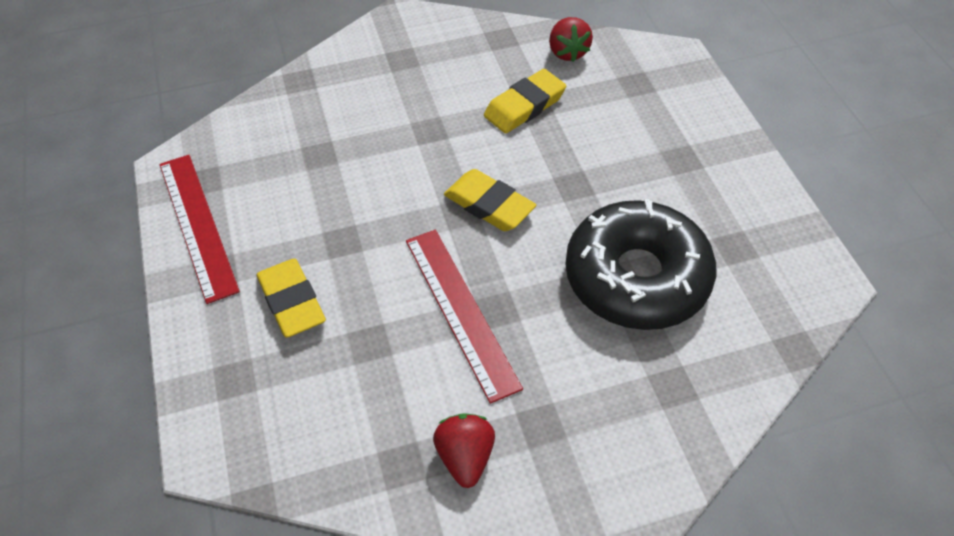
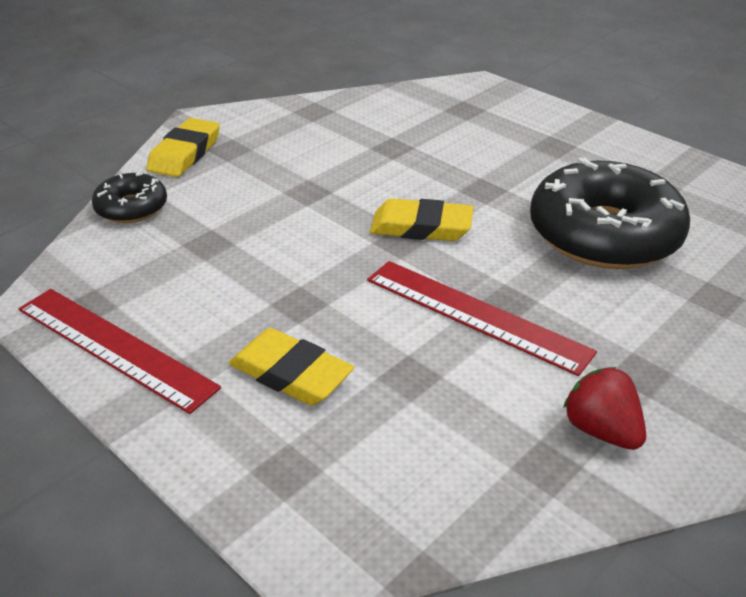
camera: 30 degrees left, 15 degrees down
(290, 96) = (131, 208): none -> black donut
(524, 106) = (383, 149): yellow eraser -> yellow eraser (185, 153)
(567, 52) = (384, 105): red strawberry -> none

